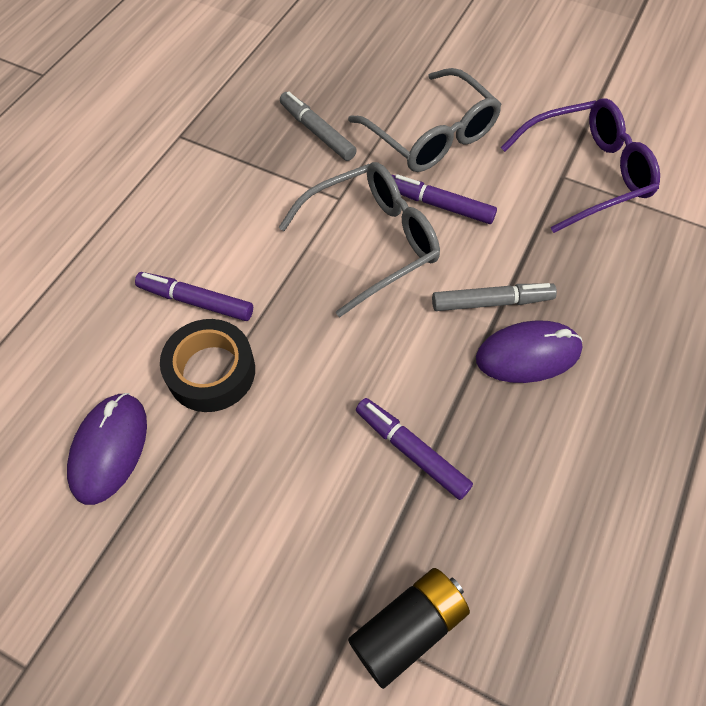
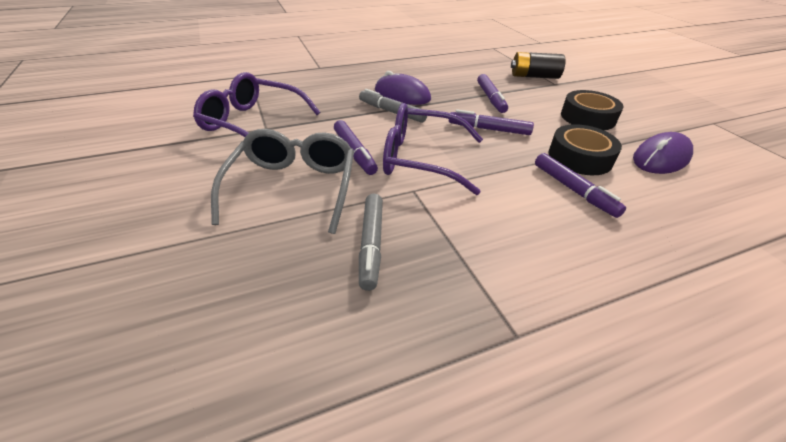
camera: 140 degrees left, 20 degrees down
(239, 504) = (587, 117): none -> black tape
(350, 354) = (489, 129): none -> purple marker
(371, 242) = (421, 159): grey glasses -> purple glasses

